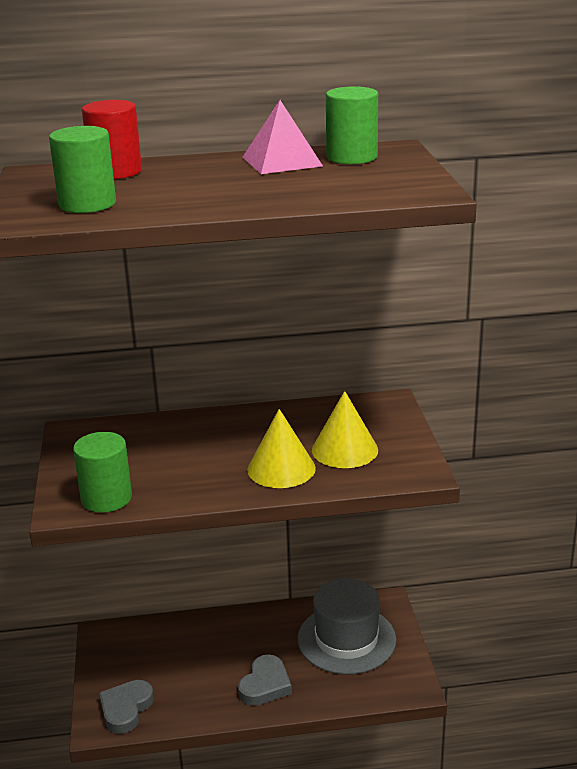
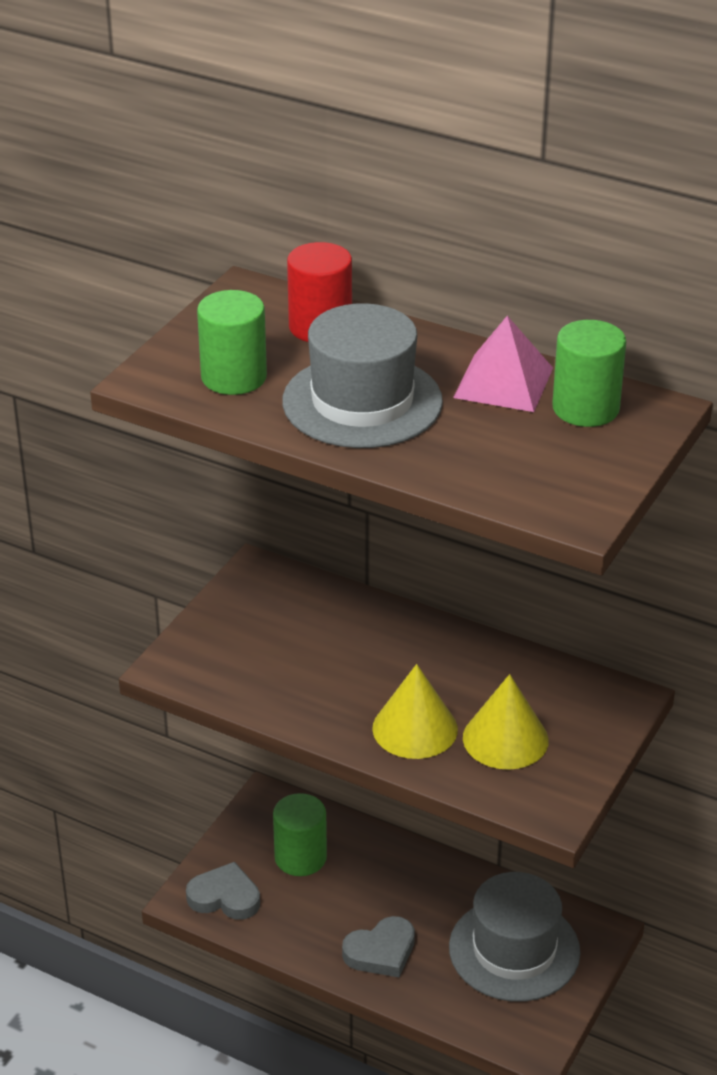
camera: 35 degrees right, 10 degrees up
(106, 498) = (216, 676): green cylinder -> green cylinder (300, 857)
(126, 709) = (225, 897): grey heart -> grey heart turned 45 degrees clockwise
(202, 190) = (362, 402): none -> grey hat

